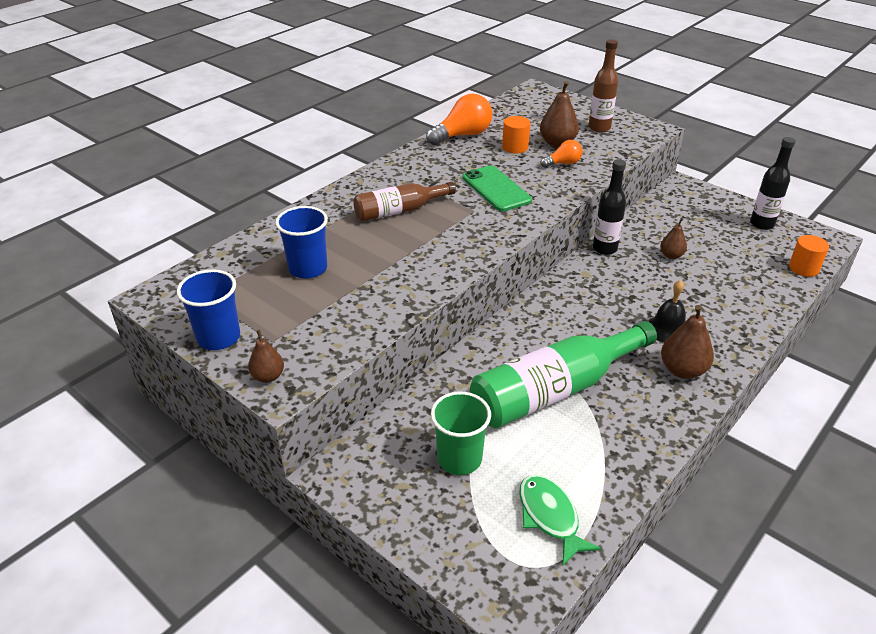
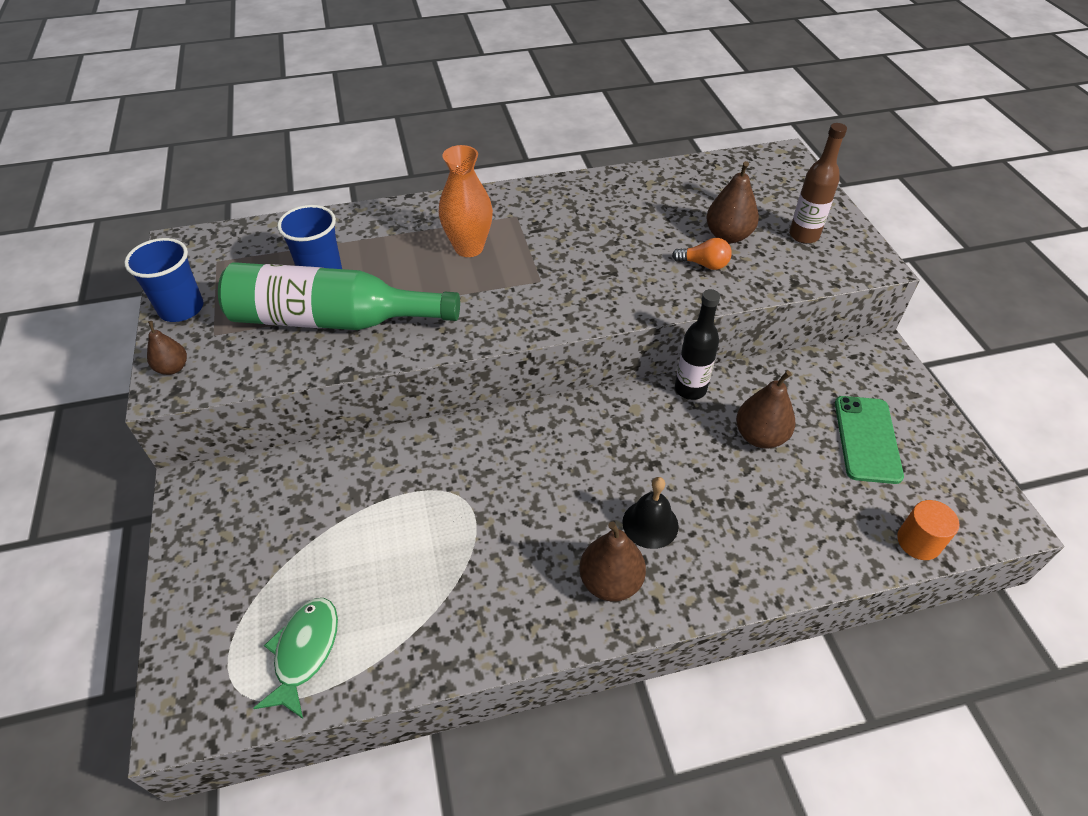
camera: 35 degrees right, 10 degrees up
(399, 211) = (469, 248): brown bottle -> orange vase
(459, 459) = (296, 539): green cup -> none
(462, 135) = (633, 184): orange light bulb -> none
(496, 189) = (592, 265): green phone -> green phone (867, 439)
(515, 147) = (673, 221): orange cylinder -> none
(555, 390) = (455, 523): green bottle -> green bottle (332, 320)
(671, 255) = (760, 436): brown pear -> brown pear, size x1.63
(762, 224) = (930, 453): black bottle -> none

